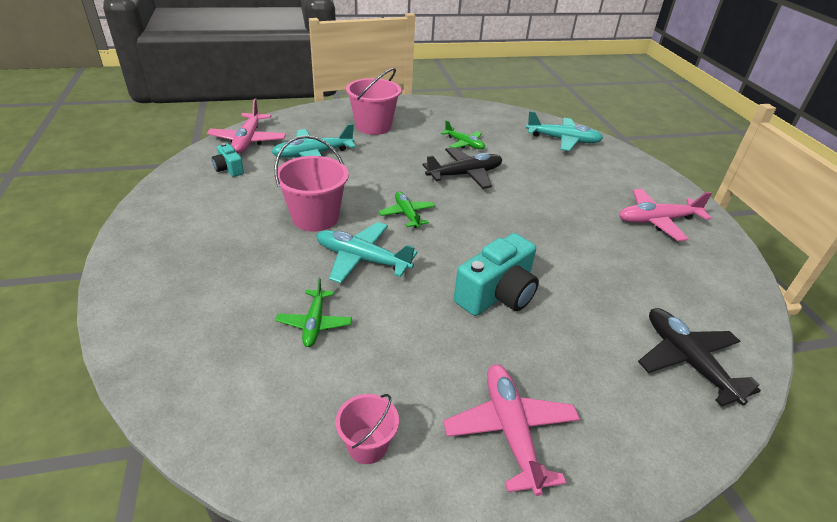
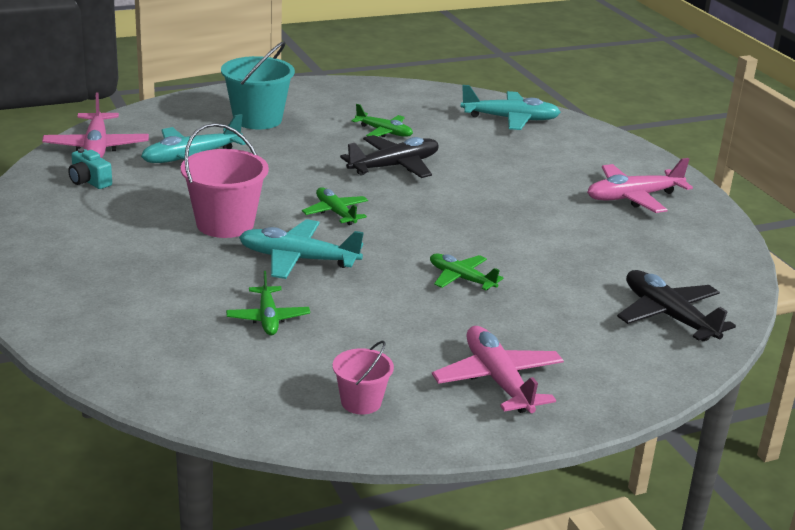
camera: 10 degrees left, 10 degrees down
(373, 126) = (257, 119): pink bucket -> turquoise bucket
(497, 294) = (461, 278): turquoise camera -> green plane

